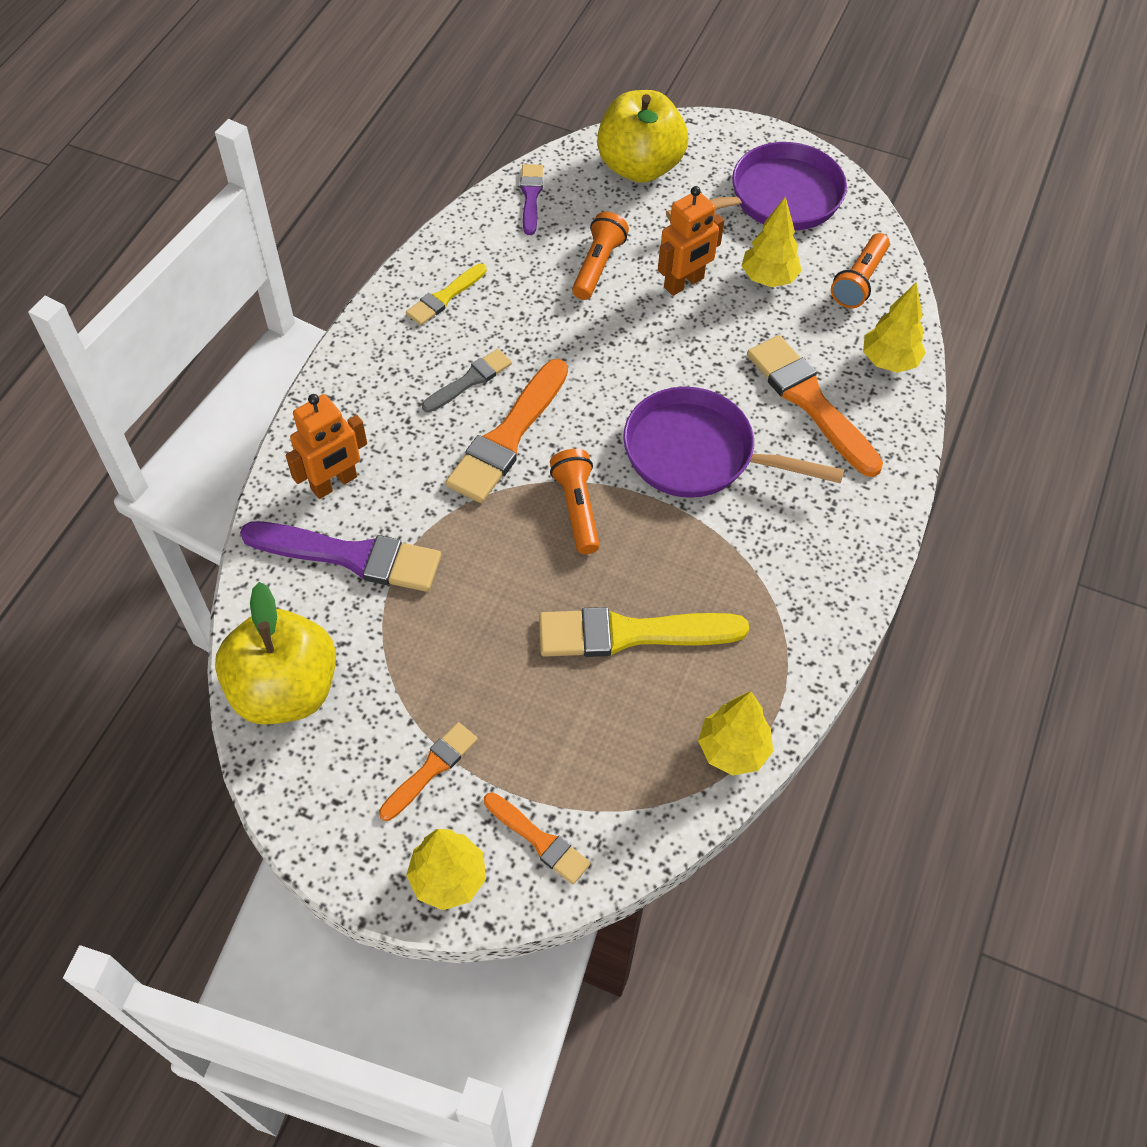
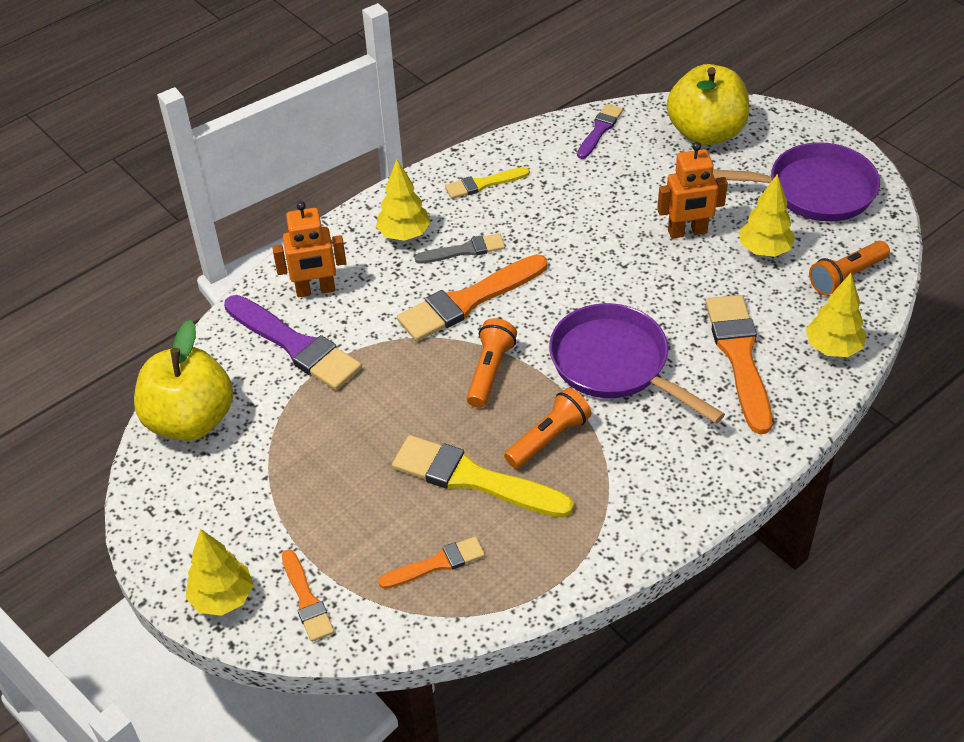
camera: 30 degrees right, 10 degrees down
(431, 769) = (259, 516): orange brush -> orange brush (436, 564)
(598, 266) = (622, 197): orange flashlight -> orange flashlight (549, 438)
(733, 750) = (501, 597): yellow tree -> yellow tree (404, 234)

